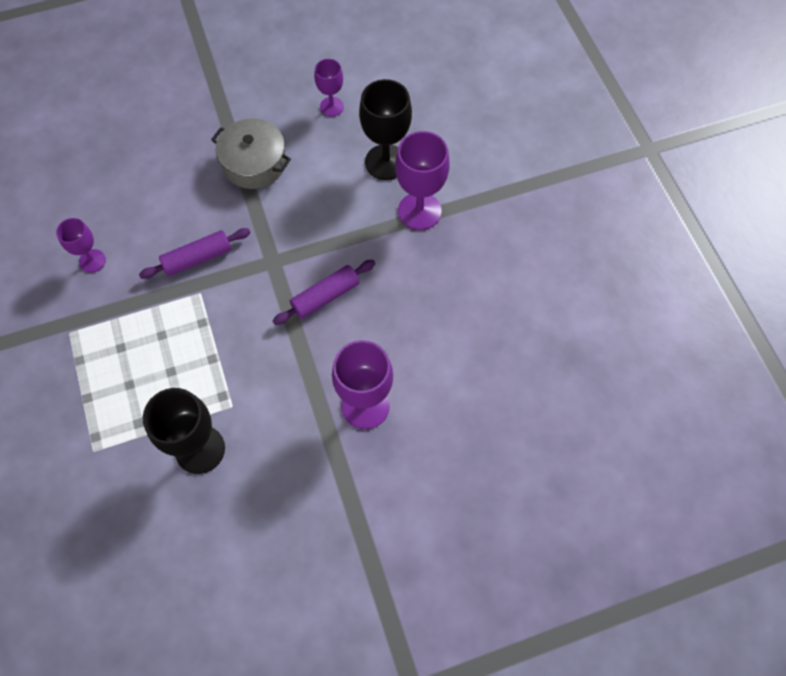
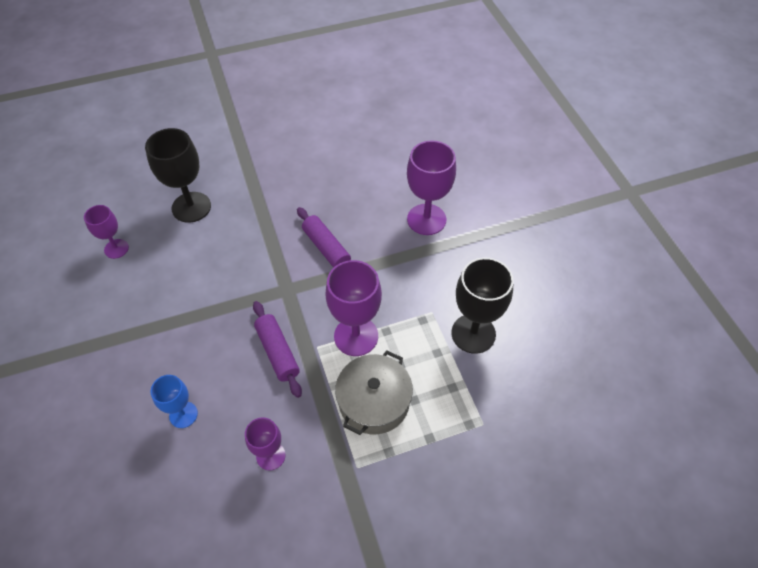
camera: 90 degrees left, 10 degrees down
(142, 188) = (183, 414): none -> blue goblet
(254, 163) = (171, 310): grey pot -> grey pot (374, 401)
(419, 211) = (247, 185): purple goblet -> purple goblet (356, 336)

